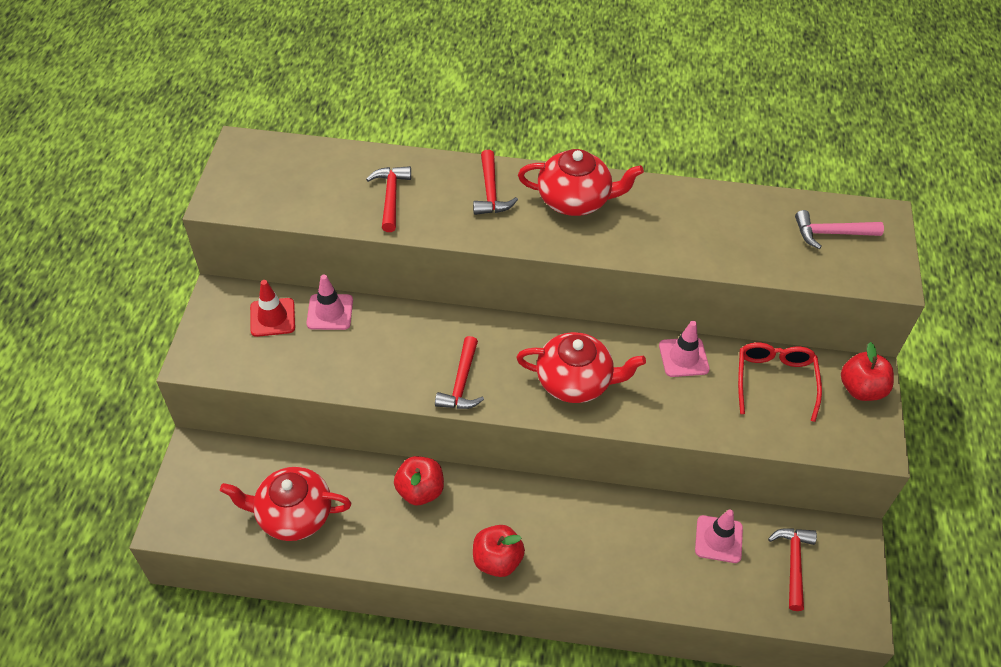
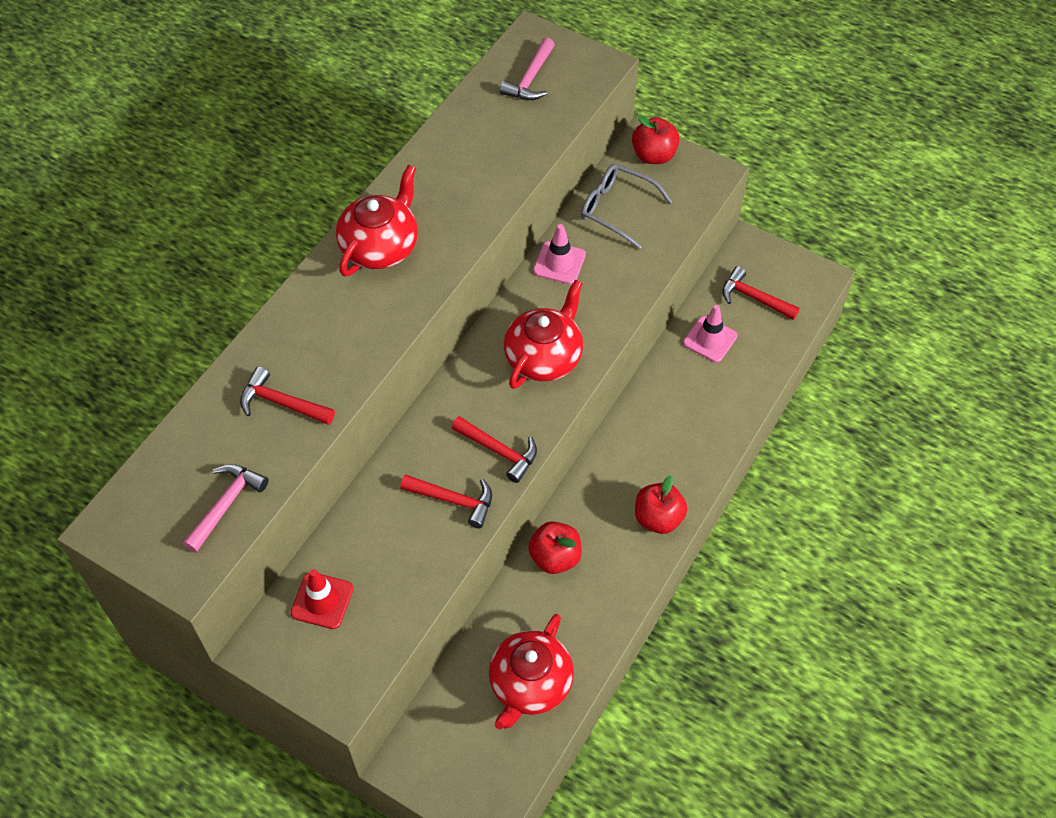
camera: 65 degrees left, 5 degrees up
(287, 200) = (226, 504): none -> pink hammer
(330, 312) = (345, 541): pink traffic cone -> none
(491, 192) = (328, 312): red hammer -> red hammer (454, 500)
(775, 381) = (617, 209): red glasses -> grey glasses

